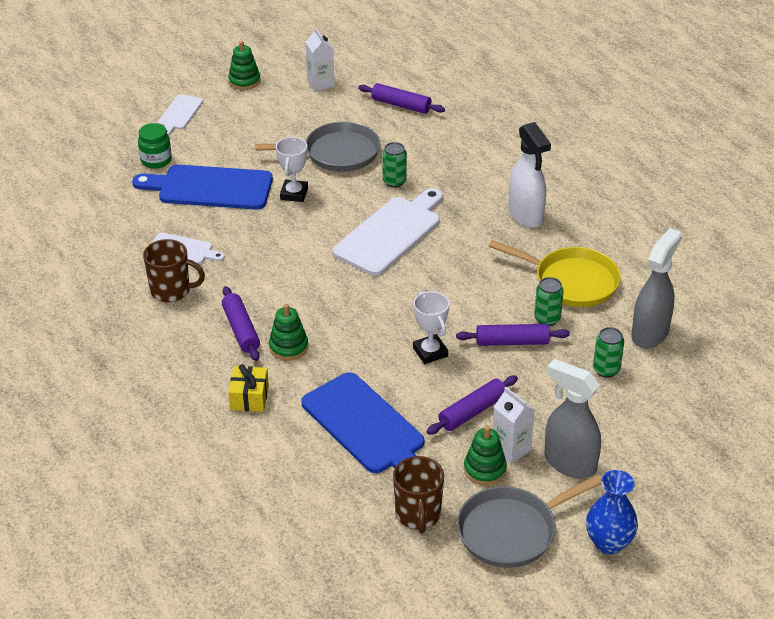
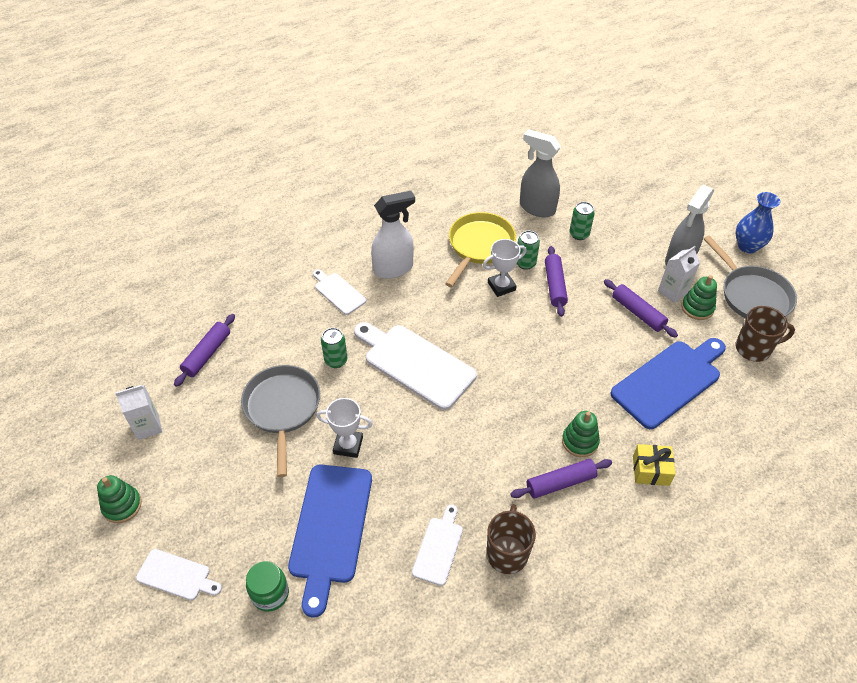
camera: 90 degrees left, 10 degrees up
(430, 352) = (573, 337): white trophy -> white trophy (501, 286)
(487, 178) = (338, 292): none -> white cutting board

